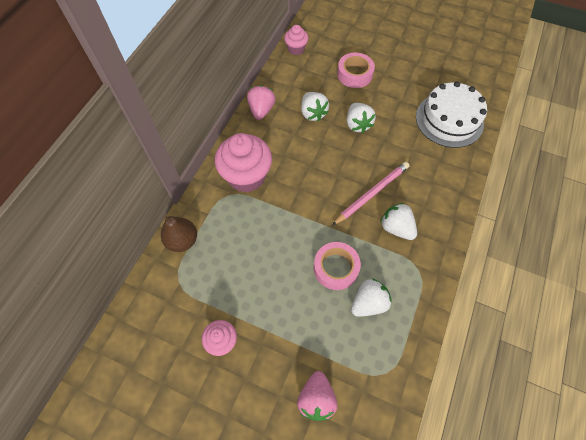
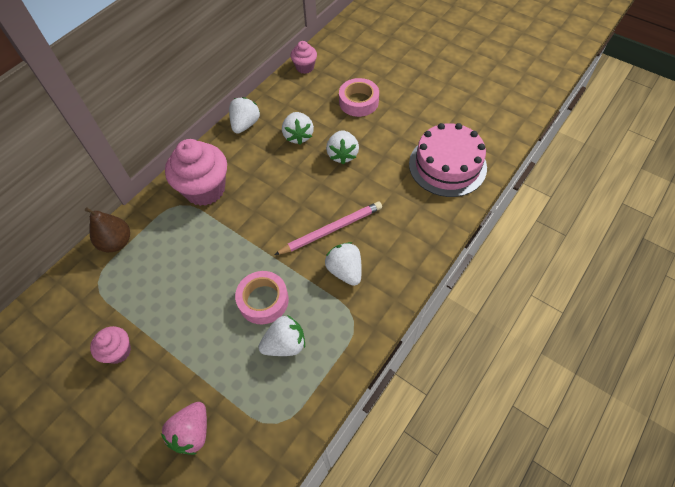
camera: 15 degrees right, 5 degrees down
(261, 110) = (245, 124): pink strawberry -> white strawberry
(449, 120) = (447, 165): white cake -> pink cake

